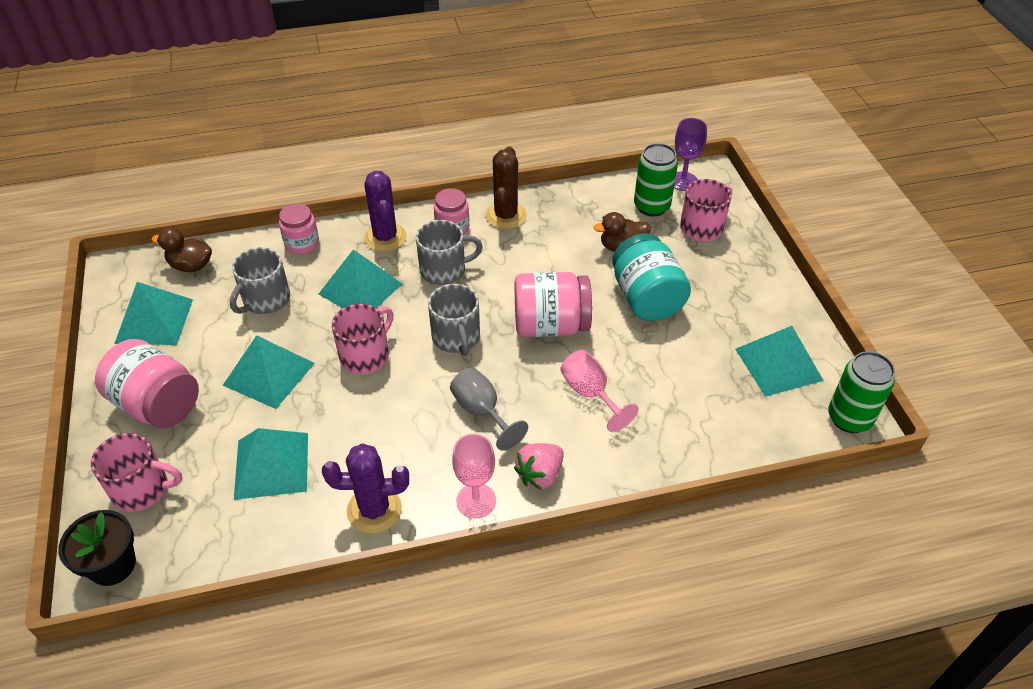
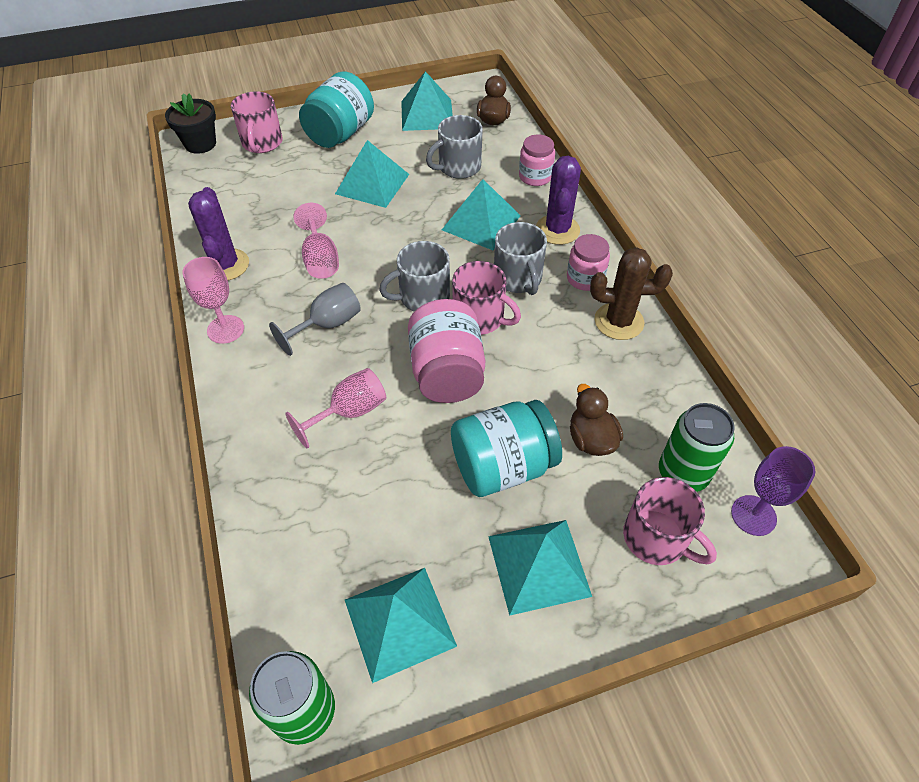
camera: 85 degrees right, 5 degrees up
(157, 404) = (340, 134): pink jar -> turquoise jar
(265, 300) = (458, 167): grey mug -> grey mug turned 60 degrees counterclockwise
(271, 465) = (277, 201): turquoise pyramid -> turquoise pyramid (539, 565)
(366, 355) = (396, 237): pink mug -> pink mug (480, 318)
(385, 237) = (557, 230): purple cactus -> purple cactus turned 60 degrees counterclockwise
(385, 419) = (320, 259): none -> pink goblet
(540, 475) = (248, 374): pink strawberry -> none

